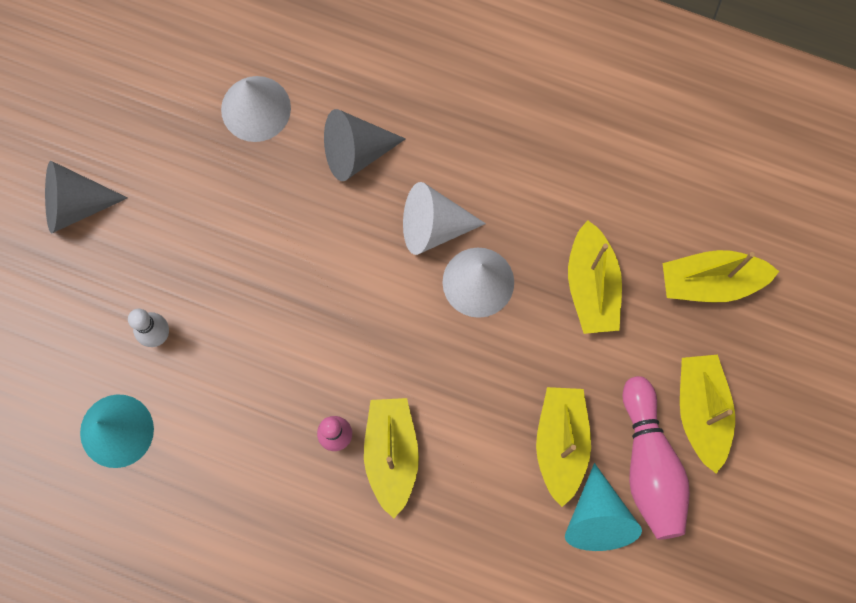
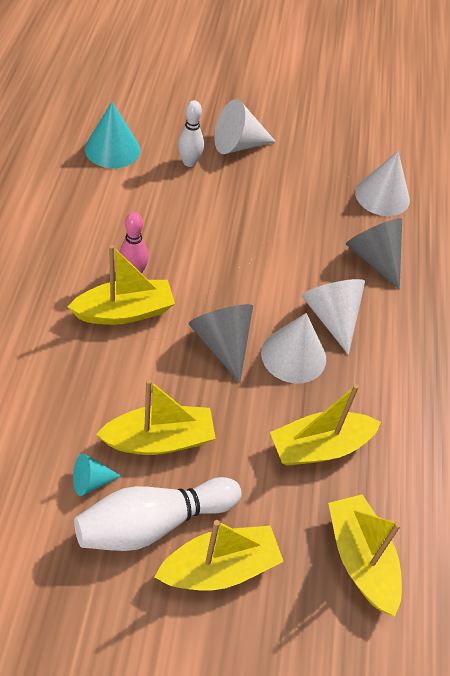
camera: 70 degrees right, 25 degrees down
(75, 204) = (272, 112): grey cone -> grey cone (222, 344)
(134, 265) = (238, 145): none -> white cone
(597, 518) = (91, 481): turquoise cone -> turquoise cone, size x0.55
(650, 465) = (153, 523): pink bowling pin -> white bowling pin

